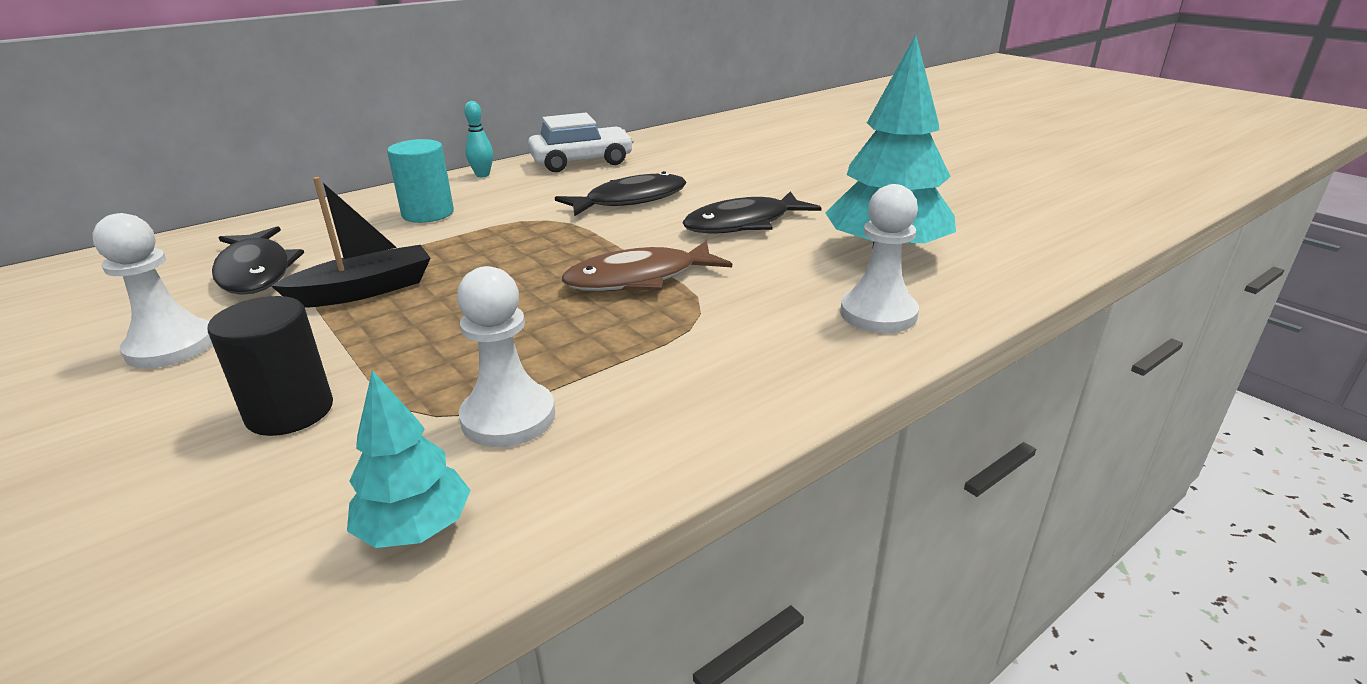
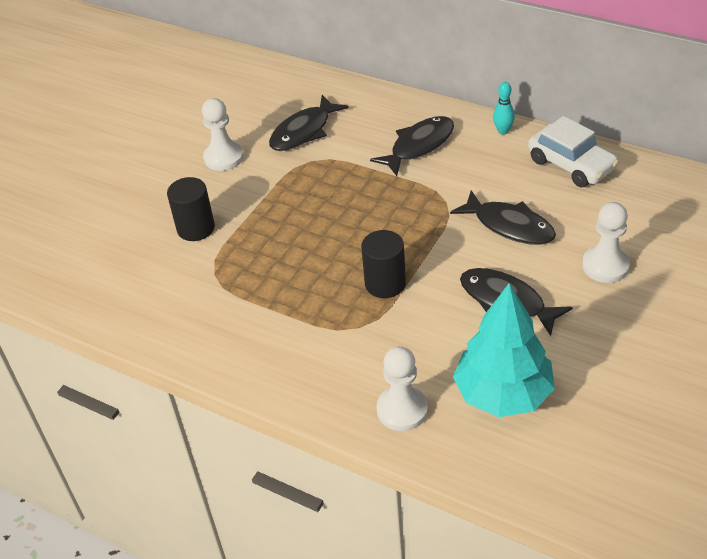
camera: 70 degrees right, 15 degrees up
(365, 290) = (307, 183): black boat -> none
(415, 529) = (144, 309): turquoise tree -> none
(428, 214) = (419, 146): turquoise cylinder -> black fish
(508, 417) = (223, 298): white pawn -> white pawn (605, 266)
(639, 279) = (385, 283): brown fish -> black cylinder

